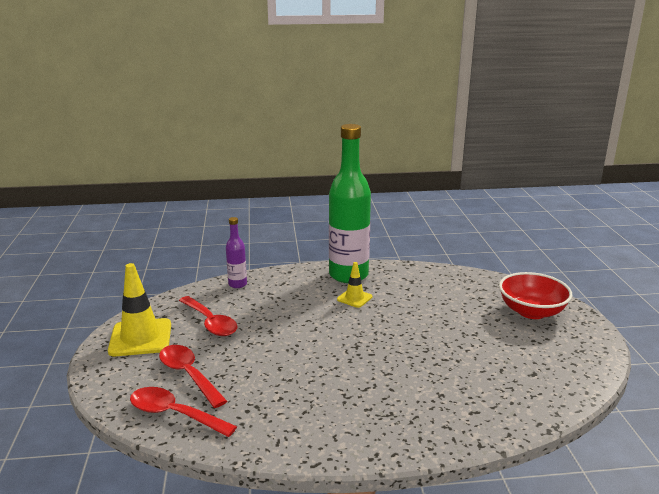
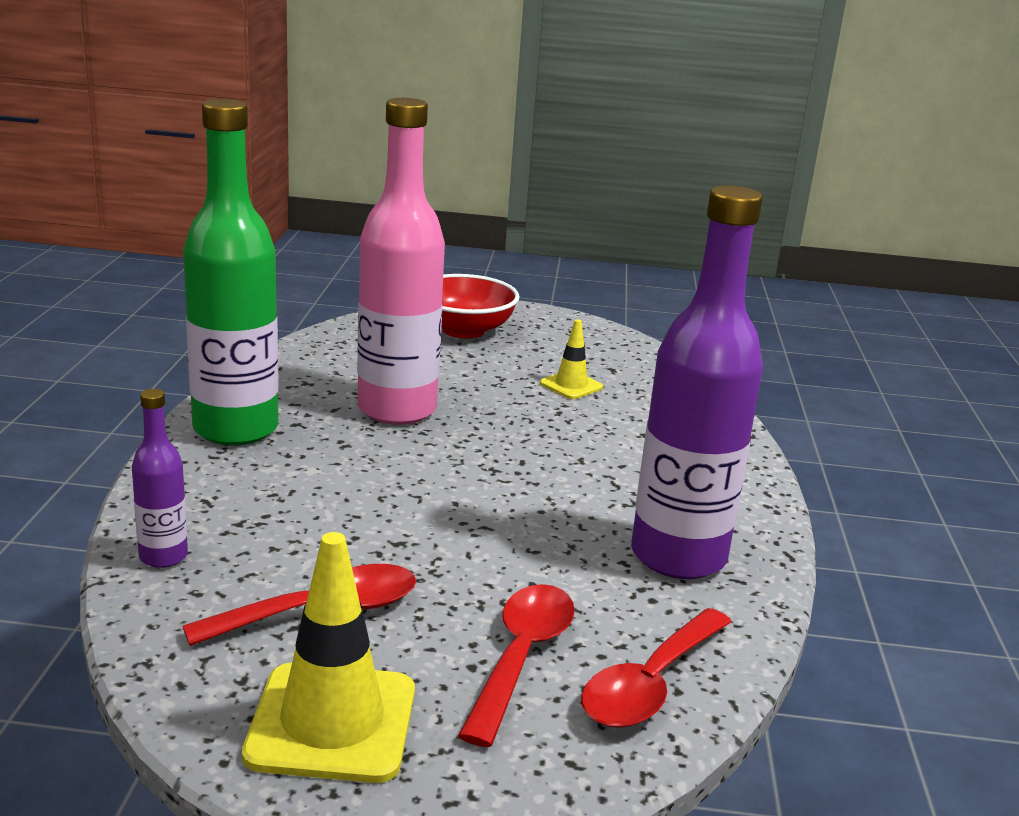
camera: 80 degrees left, 0 degrees up
(188, 375) = (521, 657): red spoon -> red spoon turned 135 degrees clockwise
(293, 417) = (678, 556): none -> purple bottle
(354, 298) = (331, 440): yellow traffic cone -> yellow traffic cone (571, 385)
(401, 309) = (397, 410): none -> pink bottle

